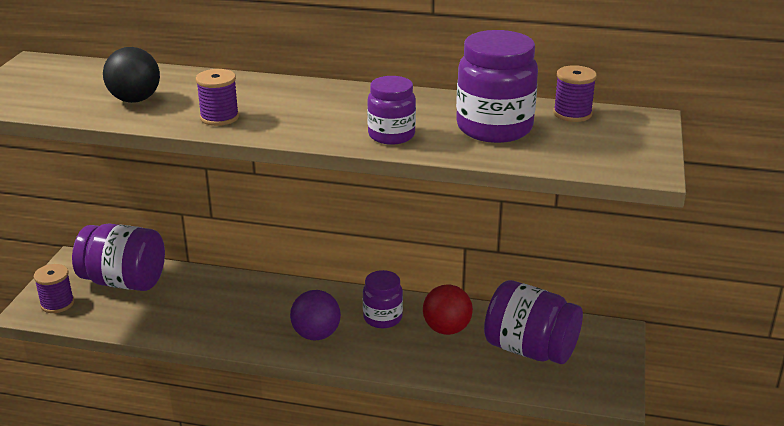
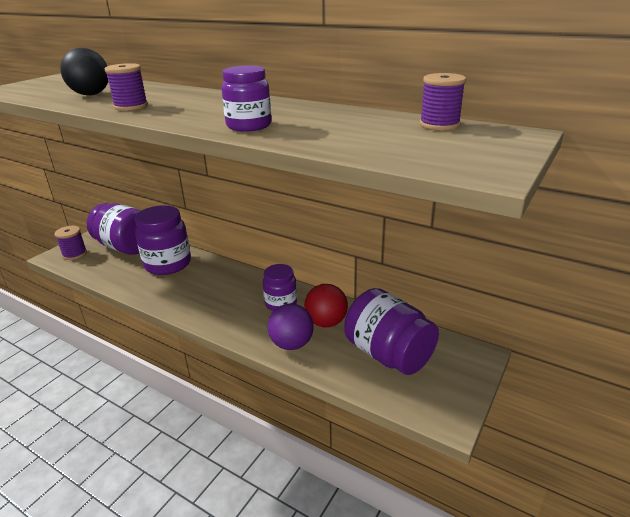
camera: 20 degrees right, 0 degrees up
(316, 334) = (222, 307): purple ball -> purple ball (291, 344)
(494, 128) = (350, 128): purple jar -> purple jar (168, 264)

